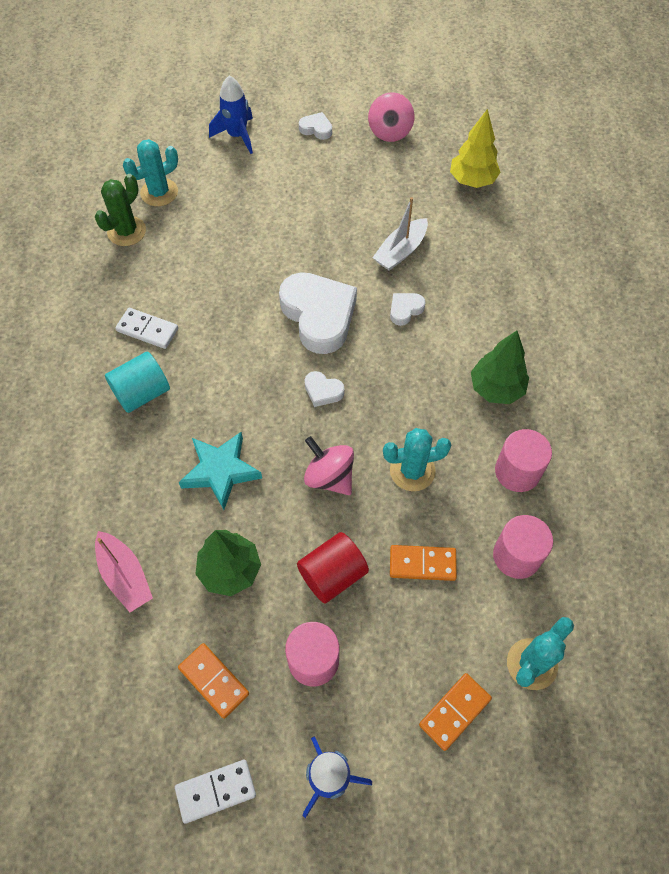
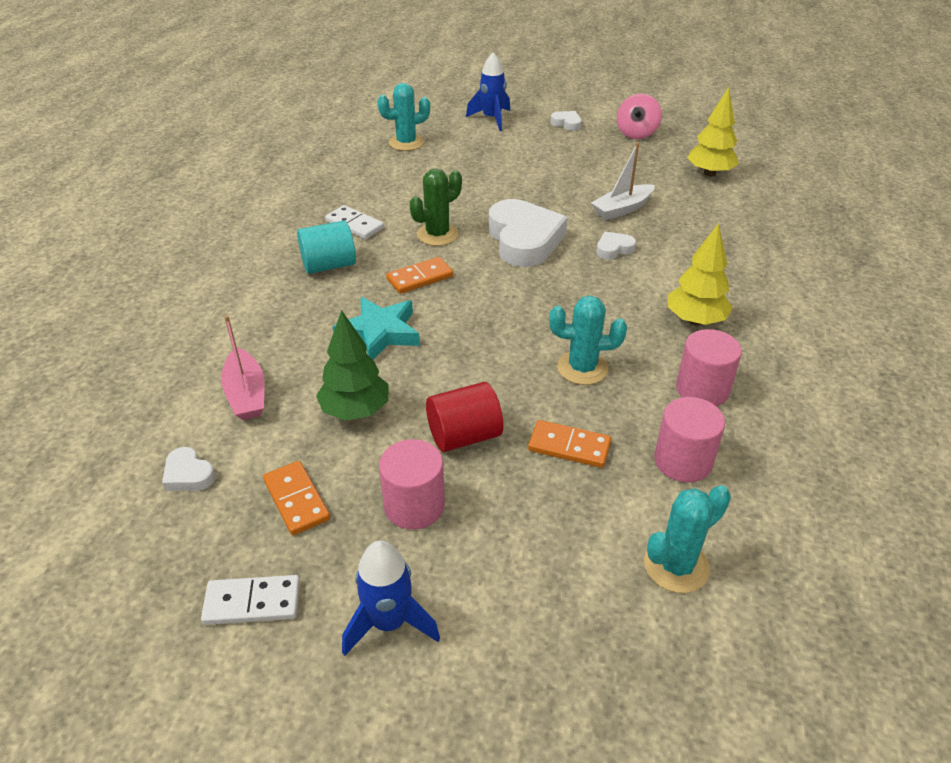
camera: 15 degrees right, 20 degrees down
(126, 231) = (366, 162): green cactus -> green cactus (437, 234)
(323, 391) = (508, 292): white heart -> white heart (188, 474)
(329, 477) = (490, 357): pink spinning top -> none
(455, 712) = (565, 592): orange domino -> orange domino (420, 278)
(496, 388) = (695, 320): green tree -> yellow tree

